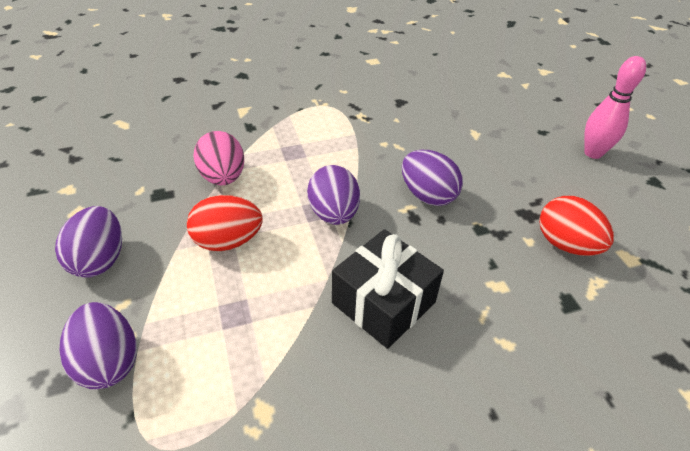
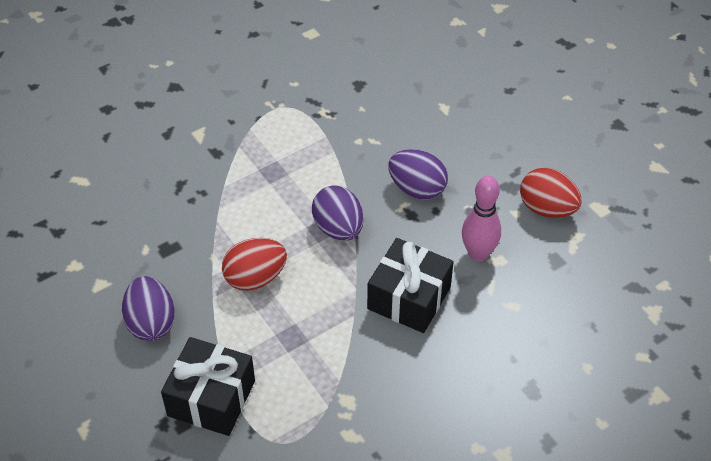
camera: 15 degrees left, 5 degrees up
(109, 361) = (211, 398): purple egg -> black gift
(223, 177) = (218, 216): pink egg -> none
(593, 153) = (560, 105): pink bowling pin -> pink bowling pin (478, 254)

